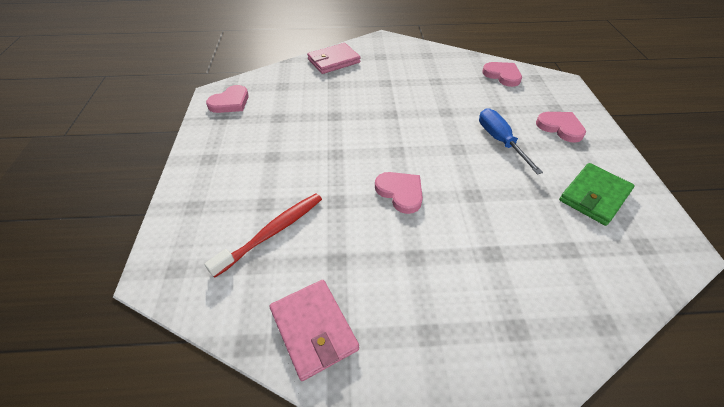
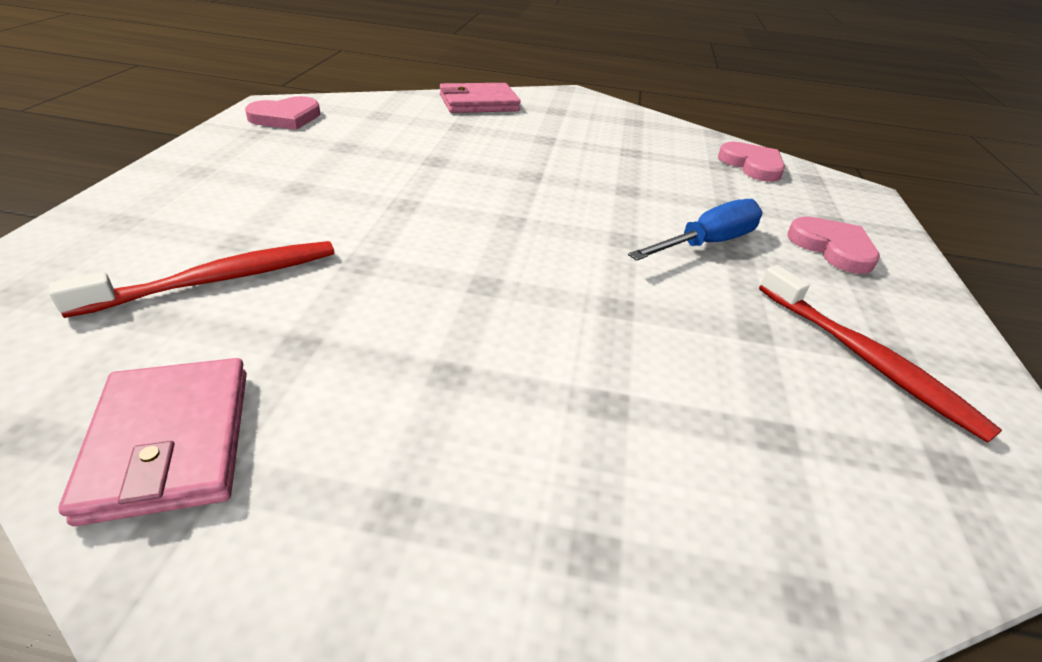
camera: 10 degrees right, 10 degrees down
(400, 192) = (482, 275): pink heart -> none
(499, 141) = (707, 243): blue screwdriver -> blue screwdriver turned 60 degrees clockwise
(594, 196) = (866, 359): green wallet -> red toothbrush

